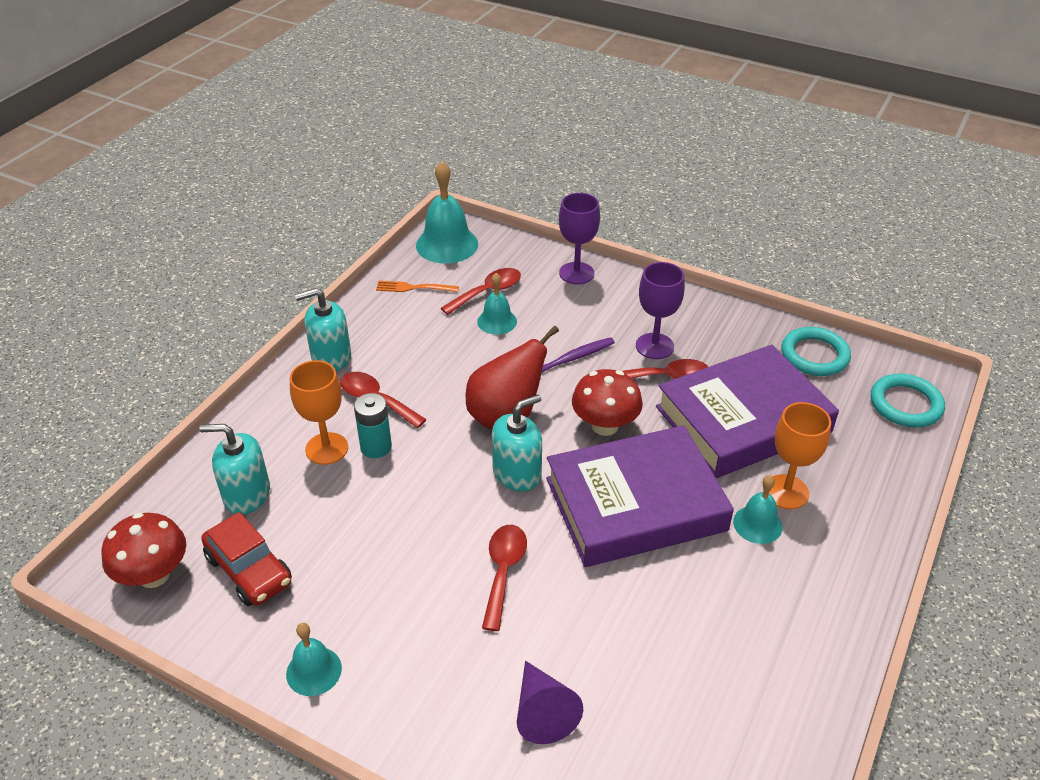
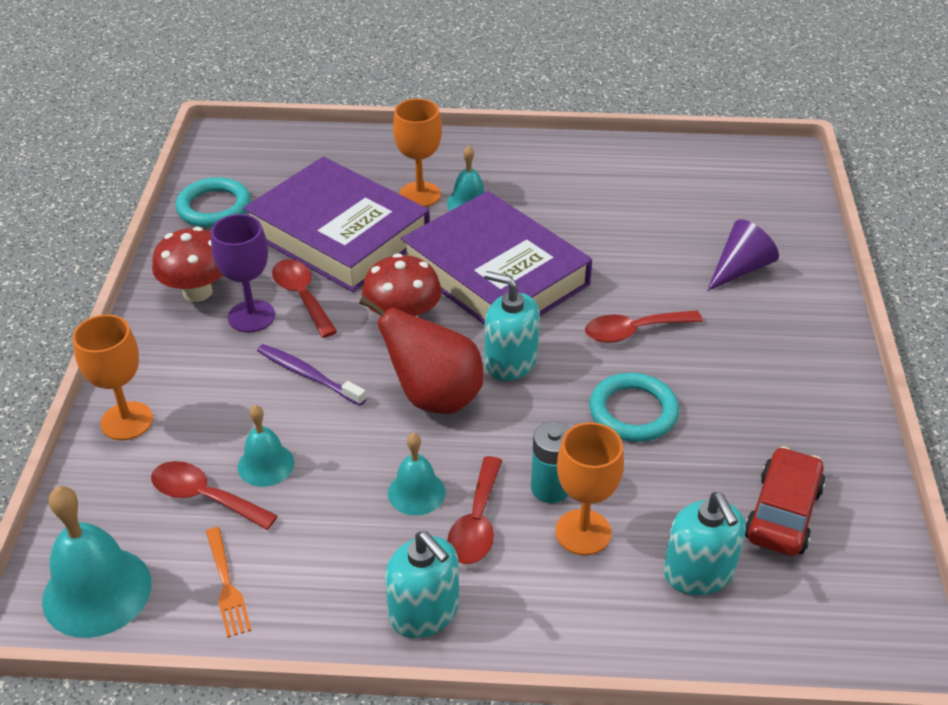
camera: 115 degrees left, 0 degrees up
(154, 575) = (856, 593): red mushroom -> red mushroom (197, 292)
(314, 671) = (831, 411): turquoise bell -> turquoise bell (416, 492)
(576, 273) = (127, 421): purple goblet -> orange goblet
(905, 404) = (263, 148): turquoise ring -> turquoise ring (633, 412)

